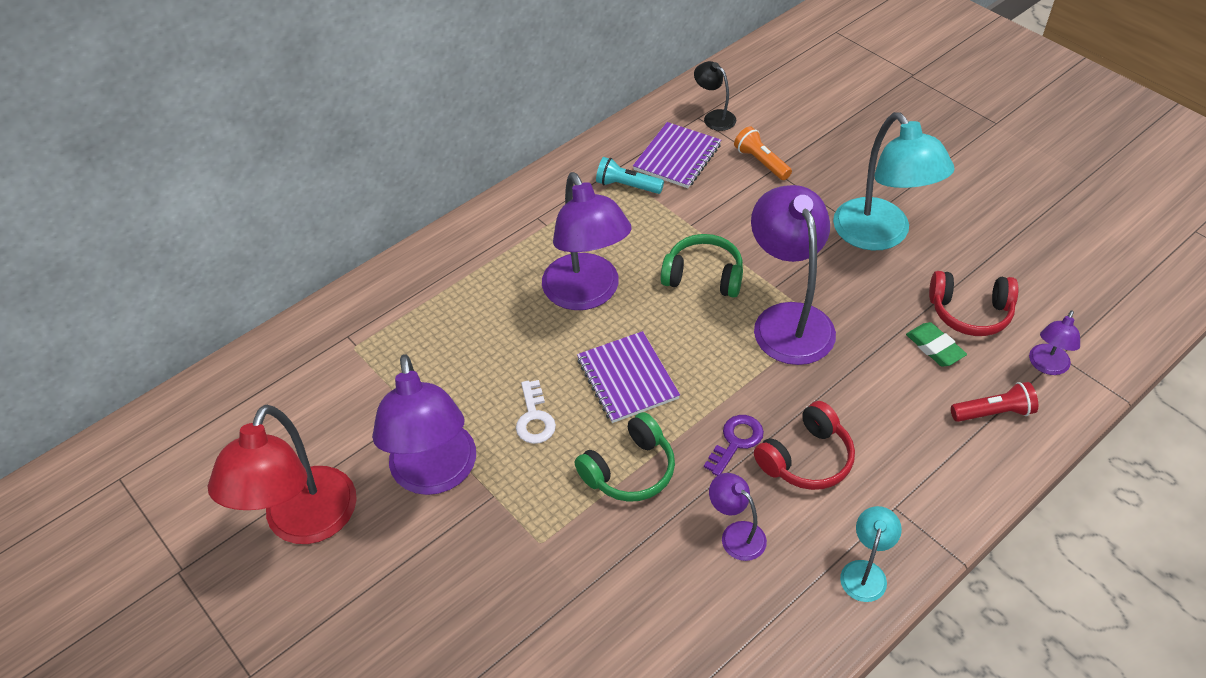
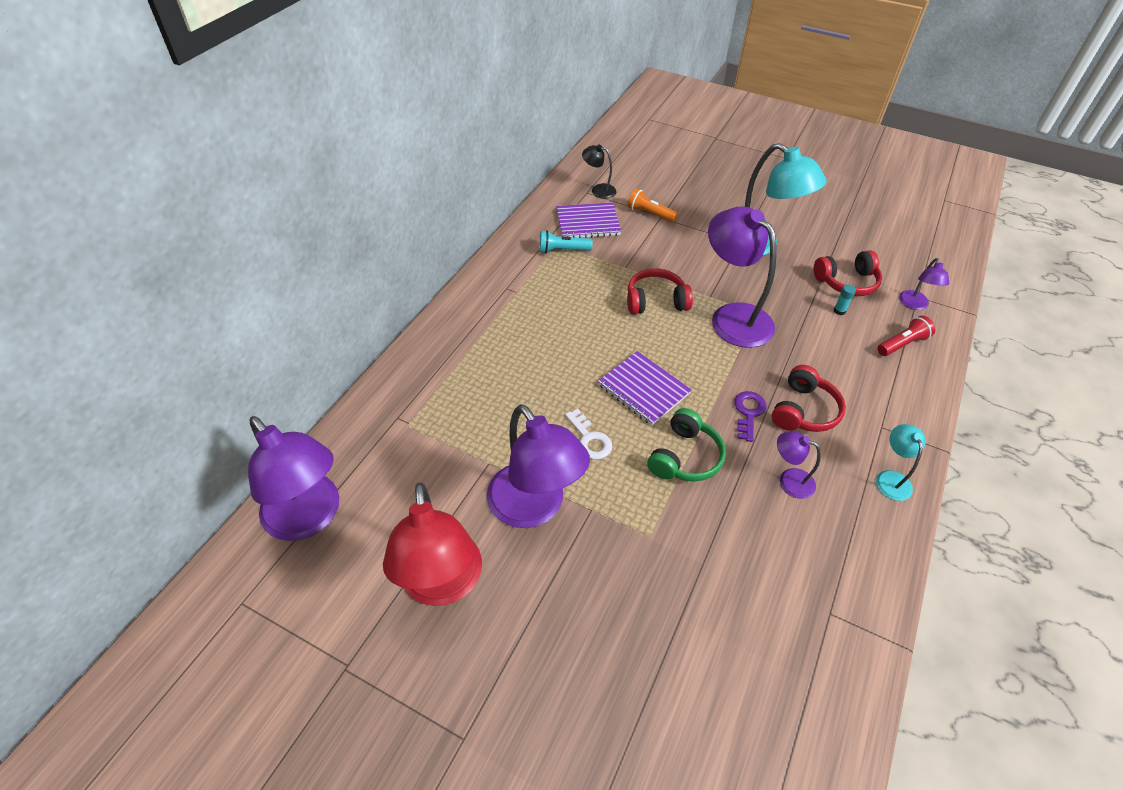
camera: 25 degrees left, 0 degrees up
(587, 294) = (577, 335): purple lamp -> purple lamp (309, 518)
(677, 157) = (588, 222): purple notebook -> purple notebook turned 75 degrees clockwise
(703, 276) = (655, 301): green headphones -> red headphones
(934, 347) = (839, 311): green eraser -> turquoise glue stick

